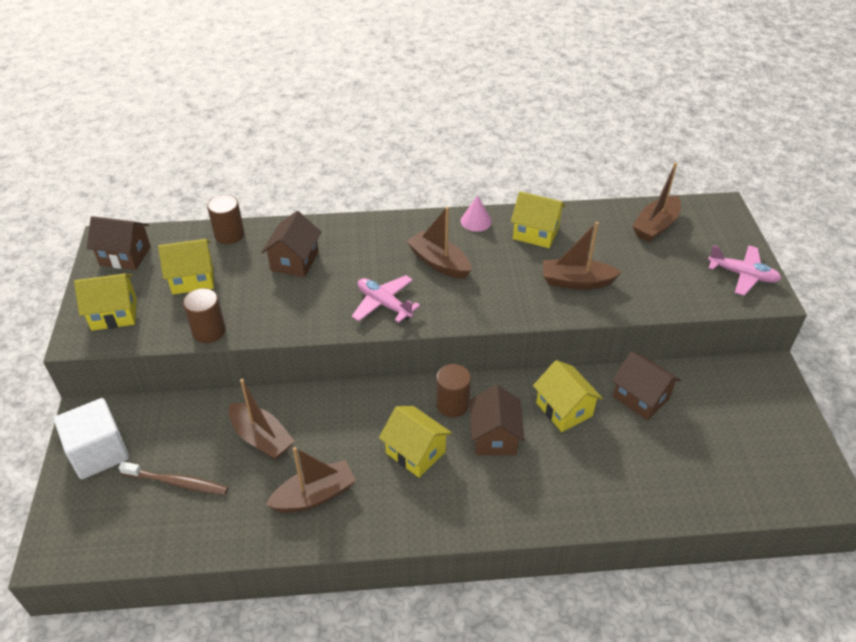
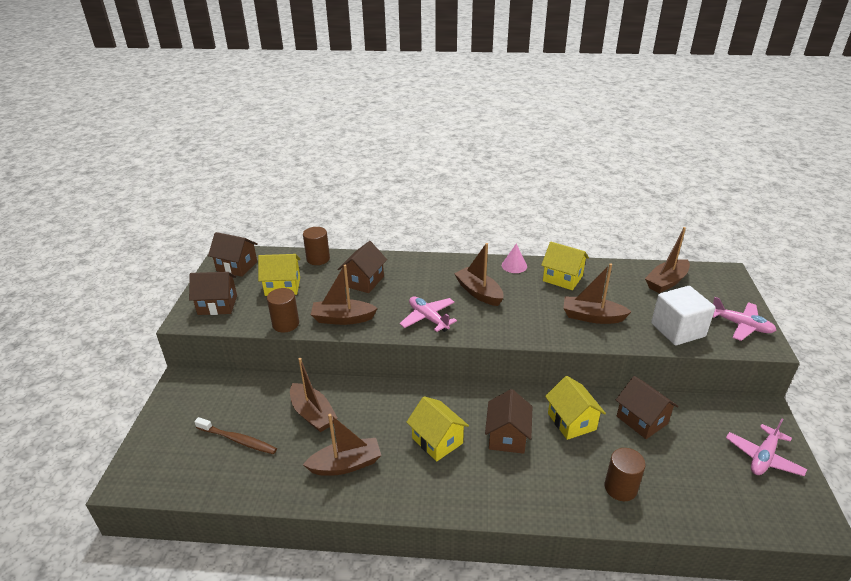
camera: 10 degrees right, 10 degrees down
(99, 452) = (184, 409): white cube -> white cube (677, 330)
(114, 314) = (217, 305): yellow house -> brown house
(279, 316) = (343, 318): none -> brown boat
(452, 404) = (475, 406): brown cylinder -> brown cylinder (620, 488)
(772, 425) = (763, 457): none -> pink plane

